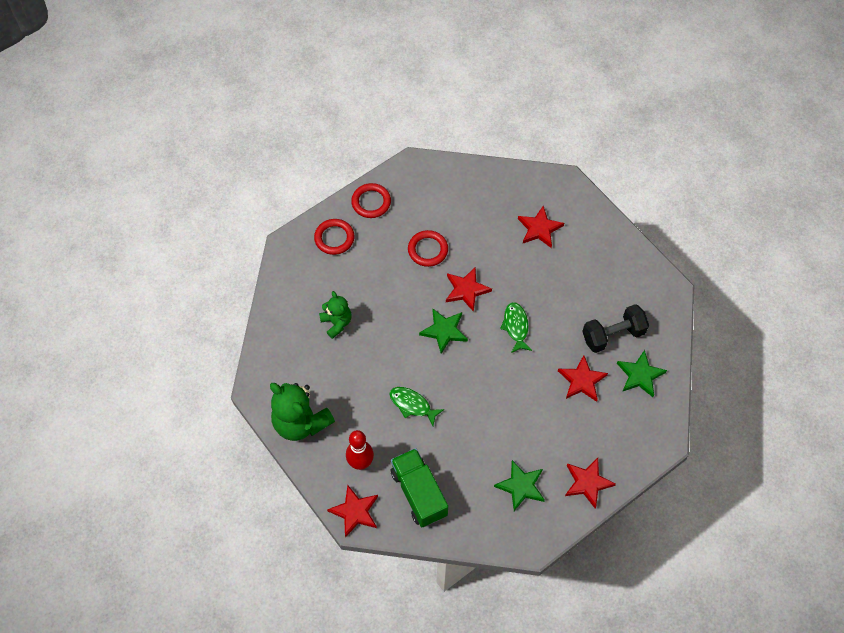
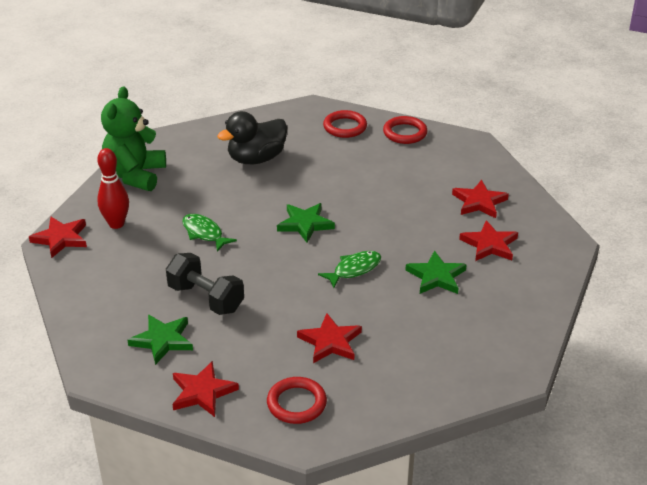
camera: 60 degrees right, 25 degrees down
(336, 323) = (256, 159): green teddy bear -> black duck
(412, 405) = (204, 233): green fish -> green fish turned 45 degrees counterclockwise
(419, 493) = (107, 271): green truck -> none
(428, 250) = (387, 182): red ring -> red ring (296, 403)
(466, 290) = (366, 222): red star -> red star (479, 202)
(613, 335) = (411, 346): black dumbbell -> black dumbbell (206, 298)
(640, 375) = (378, 388): green star -> green star (436, 276)

